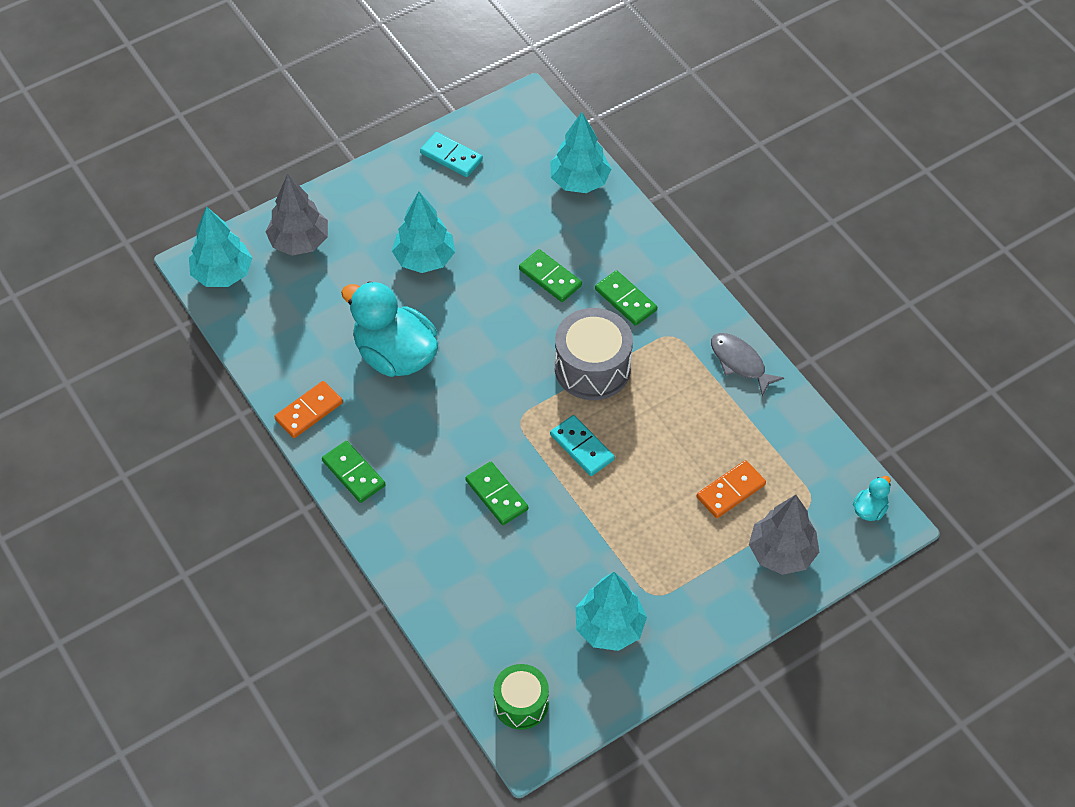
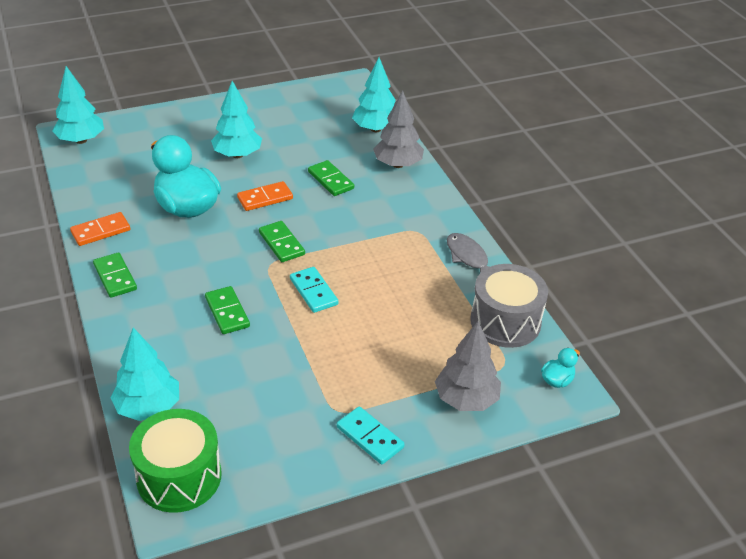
camera: 10 degrees right, 15 degrees down
(299, 242) = (148, 131): grey tree -> grey tree (397, 164)
(451, 156) = (284, 102): turquoise domino -> turquoise domino (370, 437)
(521, 704) = (179, 476): green drum -> green drum, size x1.57
(592, 368) = (343, 241): grey drum -> grey drum (505, 322)
(609, 627) = (286, 429): turquoise tree -> turquoise tree (148, 407)
(625, 300) = (386, 203): green domino -> green domino (281, 243)
(731, 491) = (433, 344): orange domino -> orange domino (265, 198)

